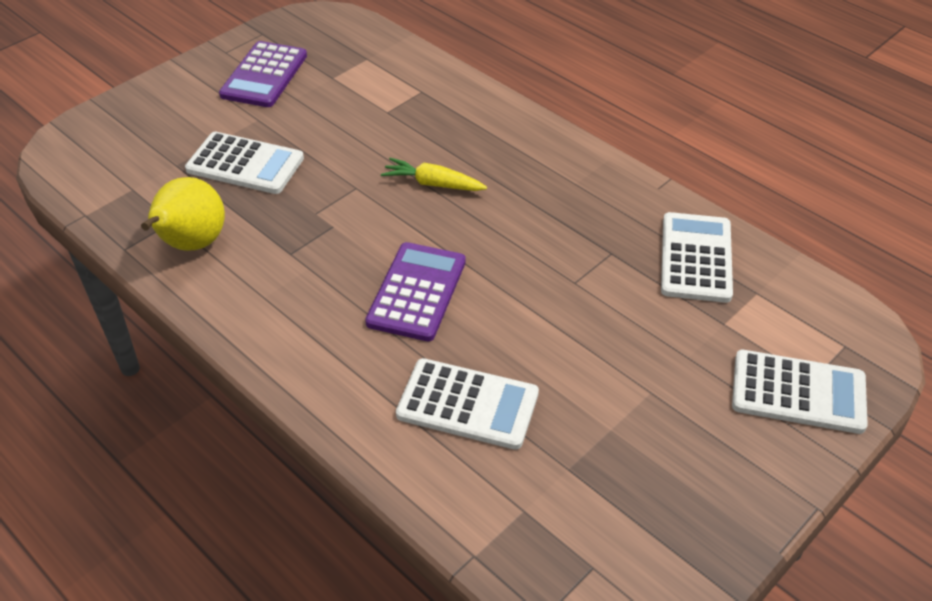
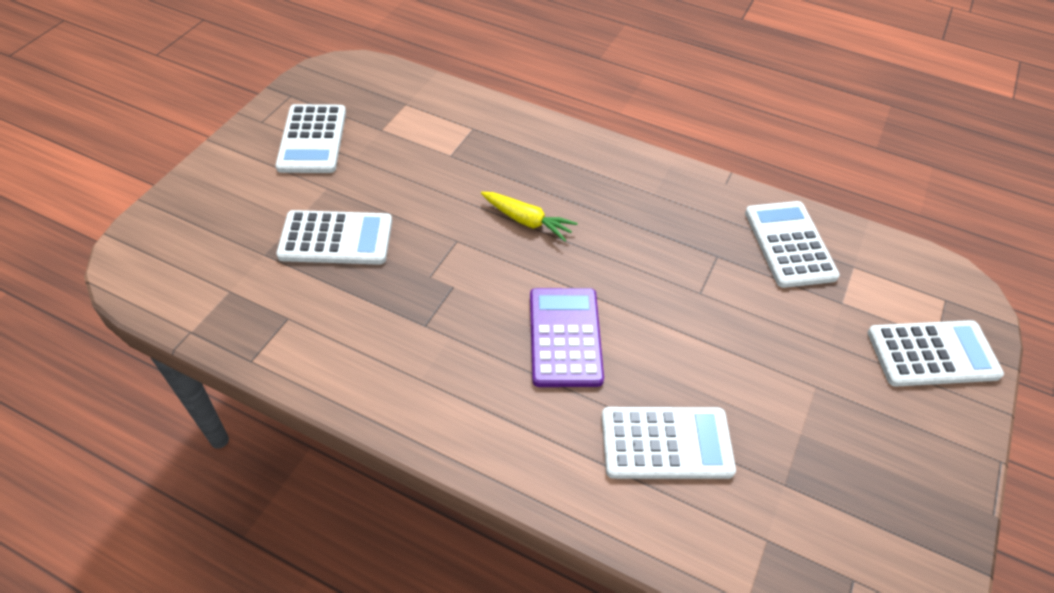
camera: 20 degrees left, 5 degrees up
(191, 245) = (320, 339): yellow pear -> none
(264, 75) = (312, 139): purple calculator -> white calculator
(432, 184) = (527, 221): yellow carrot -> yellow carrot turned 150 degrees counterclockwise

